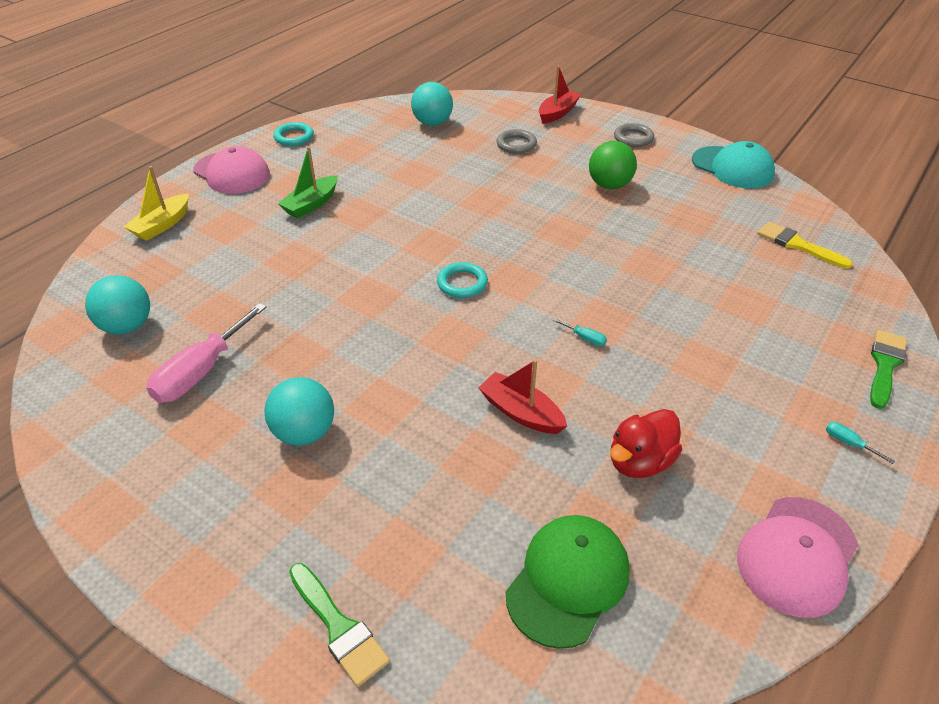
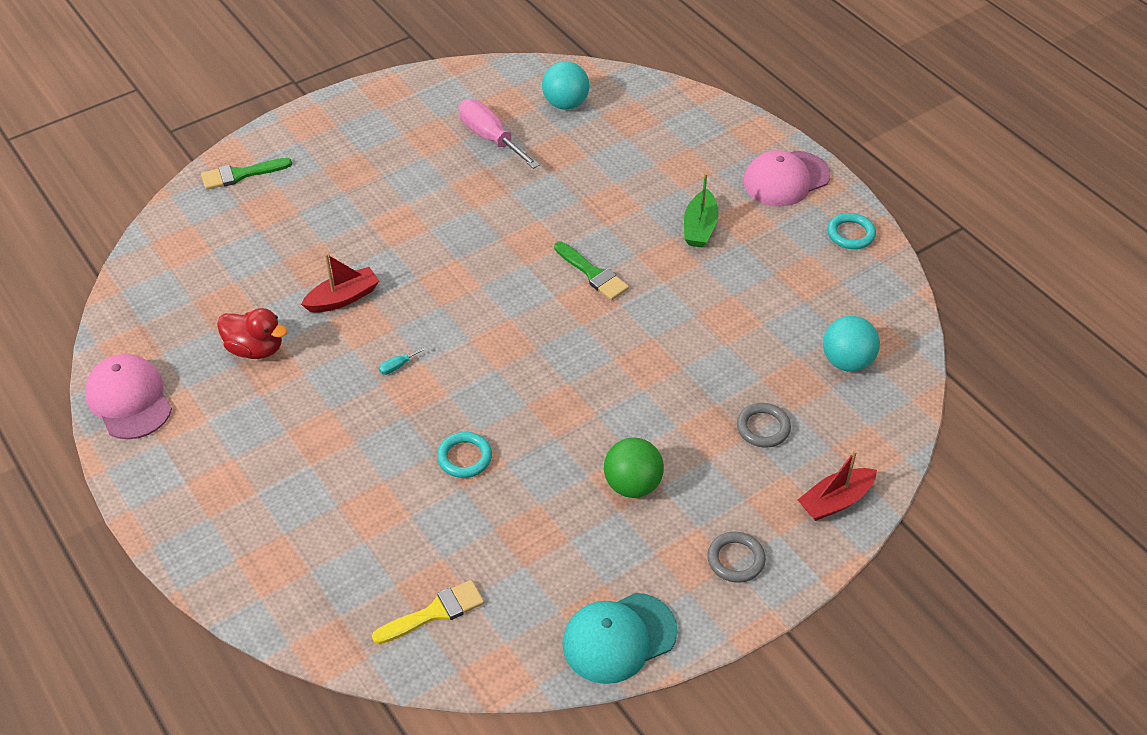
camera: 110 degrees right, 5 degrees up
(162, 225) = (705, 128): yellow boat -> none
(304, 432) = (396, 181): turquoise ball -> none
(311, 204) = (699, 227): green boat -> green boat turned 135 degrees counterclockwise
(462, 283) = (517, 306): turquoise ring -> turquoise ring (464, 457)
(557, 113) = (835, 501): red boat -> red boat turned 90 degrees clockwise
(568, 581) = (197, 277): green cap -> none
(640, 461) = (255, 349): red duck -> red duck turned 135 degrees clockwise
(848, 443) = (184, 487): turquoise screwdriver -> none
(885, 365) = (236, 572): green brush -> green brush (593, 274)

